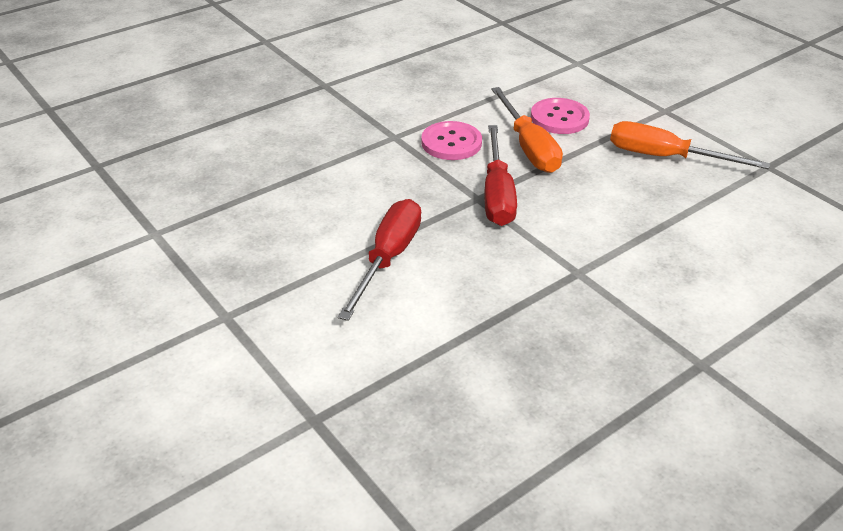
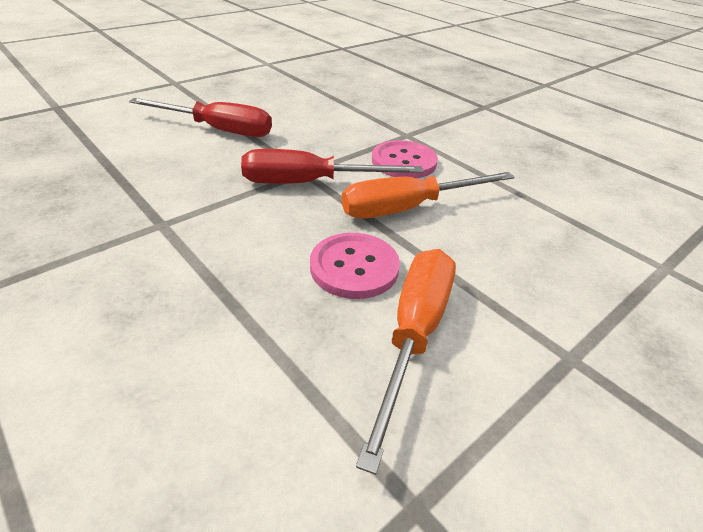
camera: 85 degrees right, 0 degrees up
(559, 118) = (488, 237): pink button -> pink button (354, 267)

